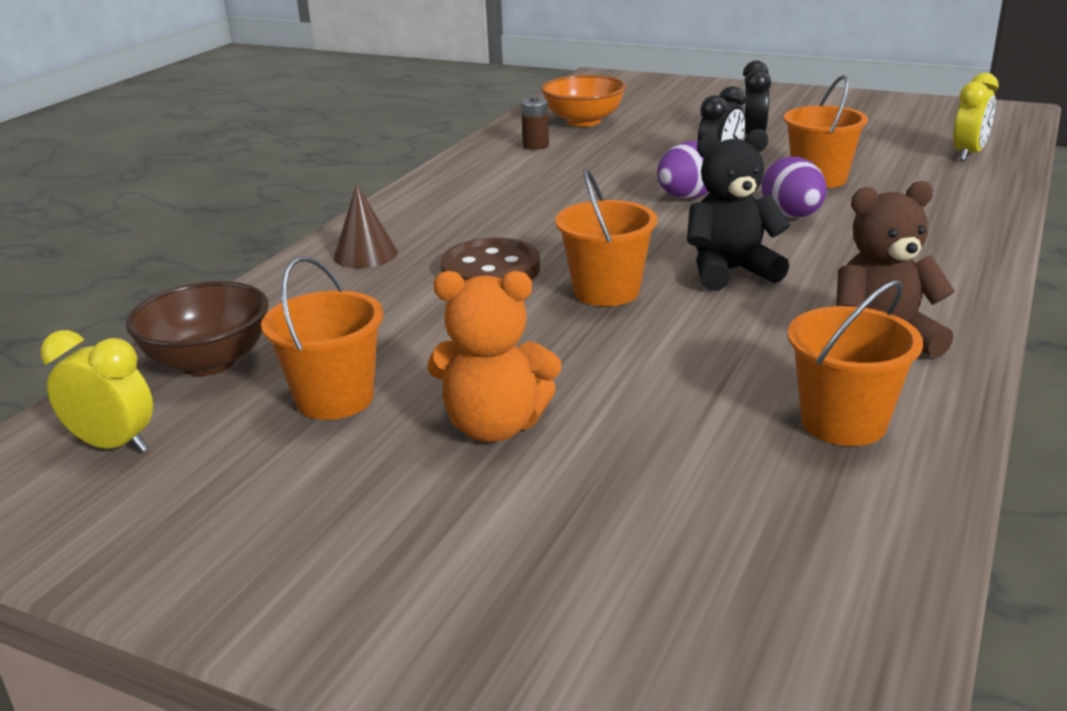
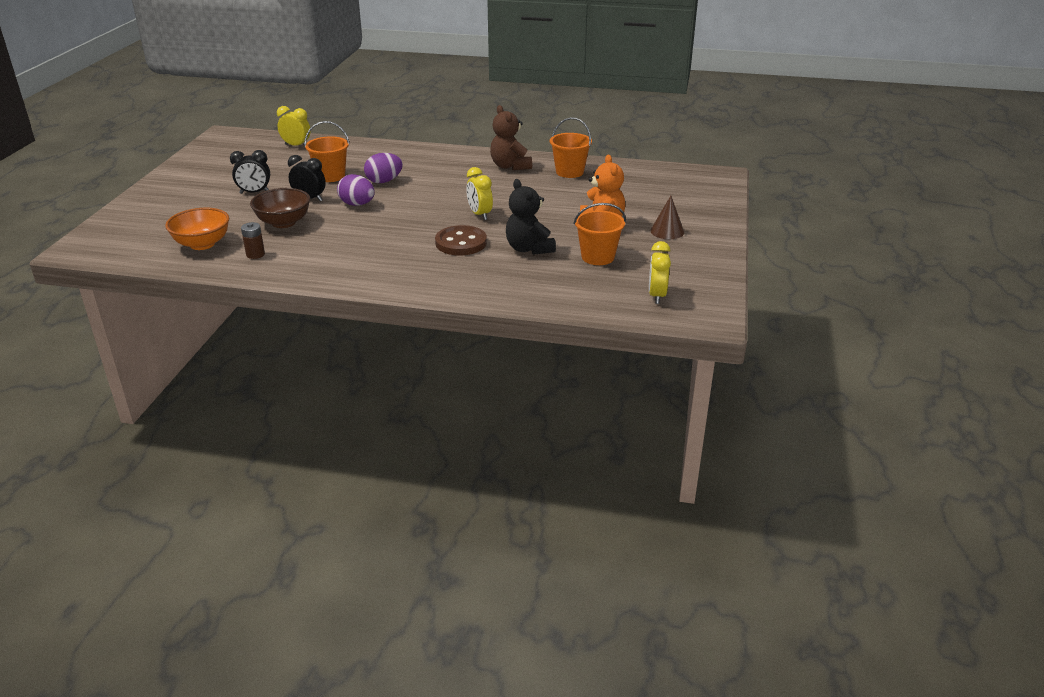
camera: 105 degrees left, 5 degrees up
(208, 362) = (581, 293): brown bowl -> brown bowl (283, 223)
(365, 254) = (448, 279): brown cone -> brown cone (667, 231)
(606, 291) = (480, 214): orange bucket -> yellow clock
(731, 271) = (452, 191): black teddy bear -> black teddy bear (529, 249)

